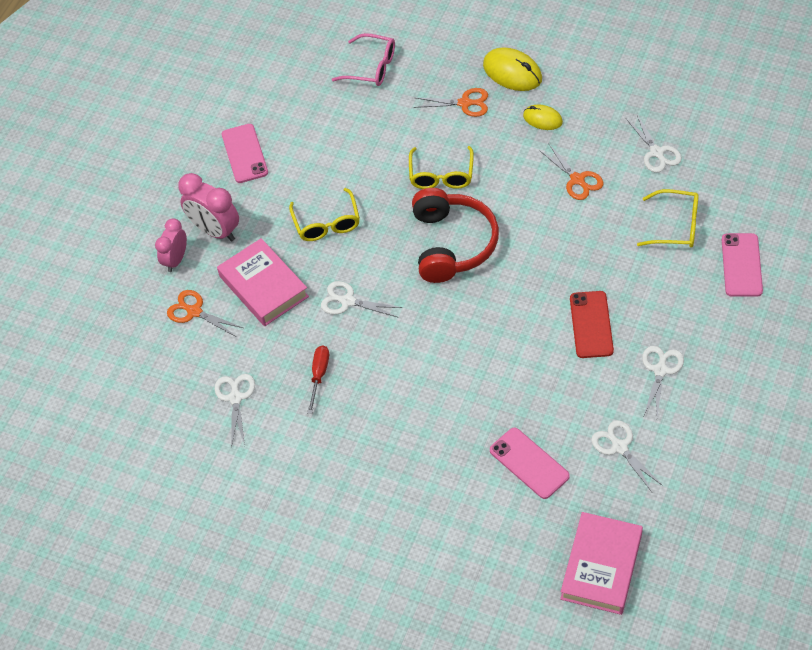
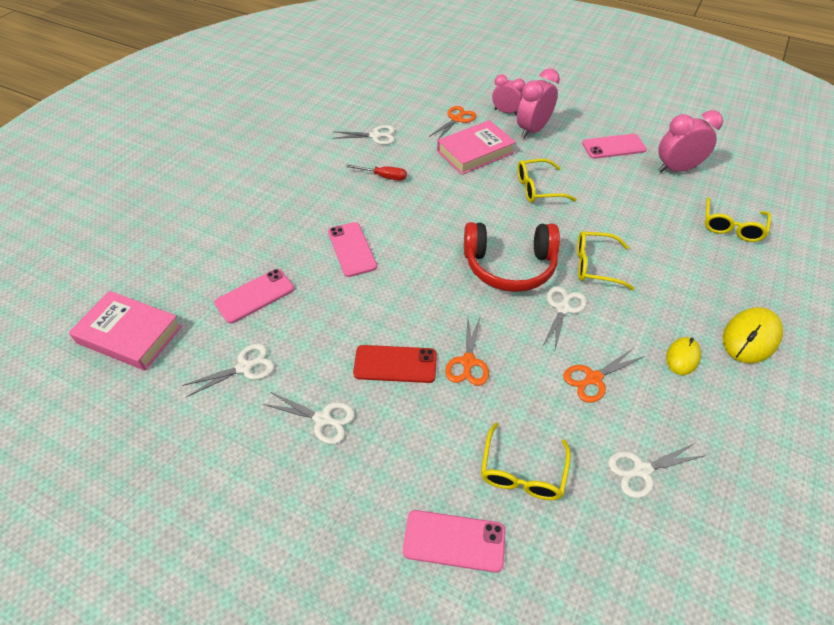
camera: 90 degrees right, 5 degrees down
(282, 101) = (676, 169): none -> pink clock
(348, 301) = (453, 196): white scissors -> white scissors (563, 309)
(371, 67) = (731, 226): pink glasses -> yellow glasses
(447, 386) = (352, 249): none -> pink phone
(465, 103) = (695, 292): orange scissors -> orange scissors (468, 362)

